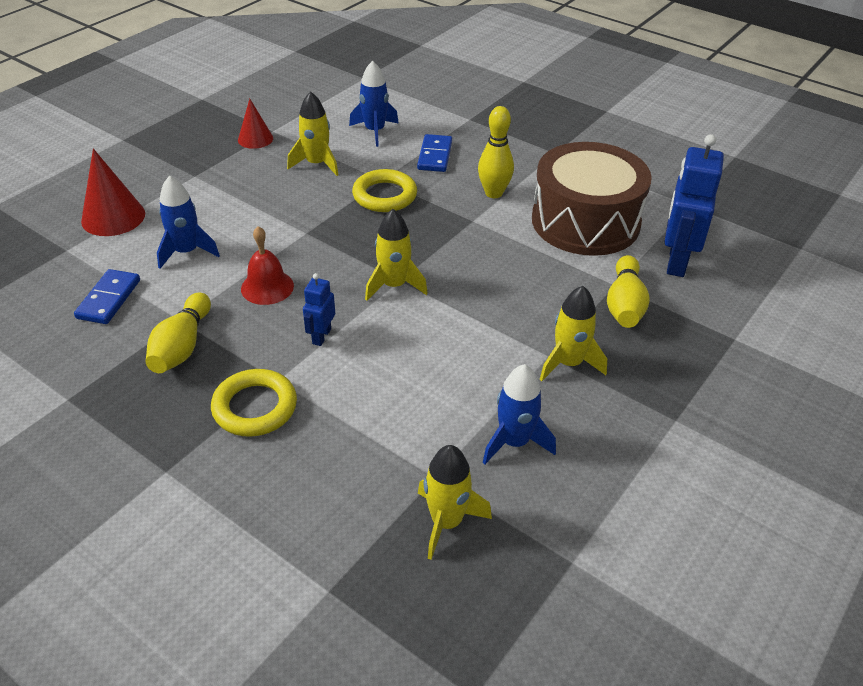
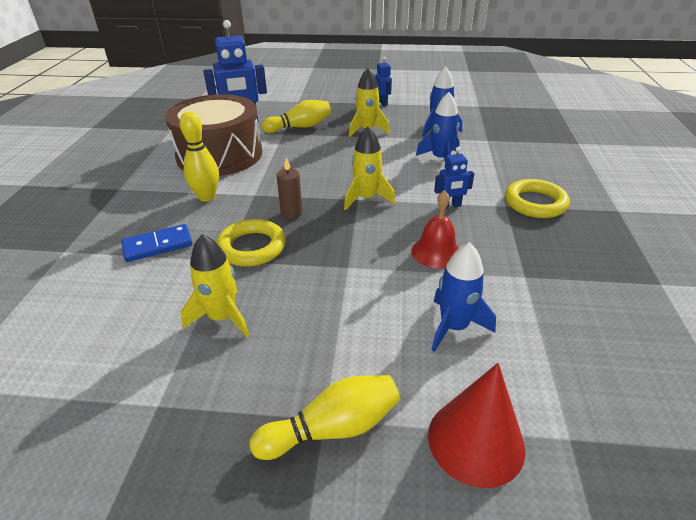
camera: 120 degrees left, 5 degrees down
(108, 299) = (568, 337): blue domino -> none
(182, 346) = (543, 259): yellow bowling pin -> yellow bowling pin (332, 428)
(255, 139) = (191, 410): red cone -> none
(375, 131) = (120, 306): blue rocket -> blue rocket (440, 159)
(416, 231) = (291, 213): none -> brown candle
(446, 522) = (504, 131): yellow rocket -> none
(668, 432) = (382, 103): none -> blue robot

